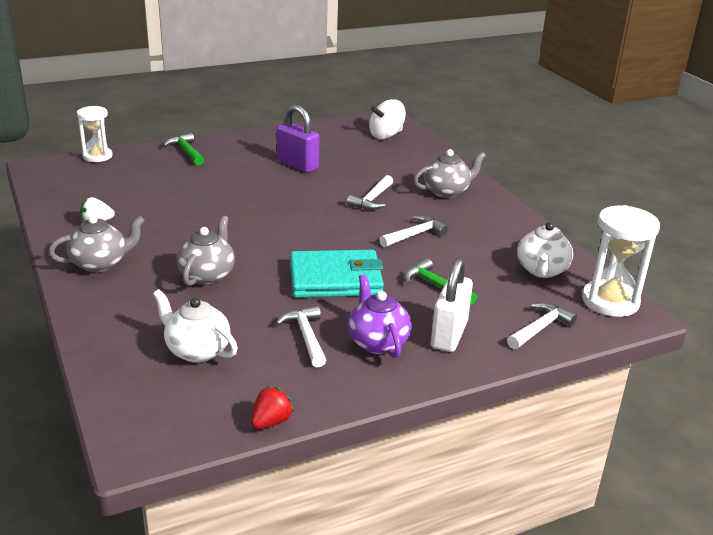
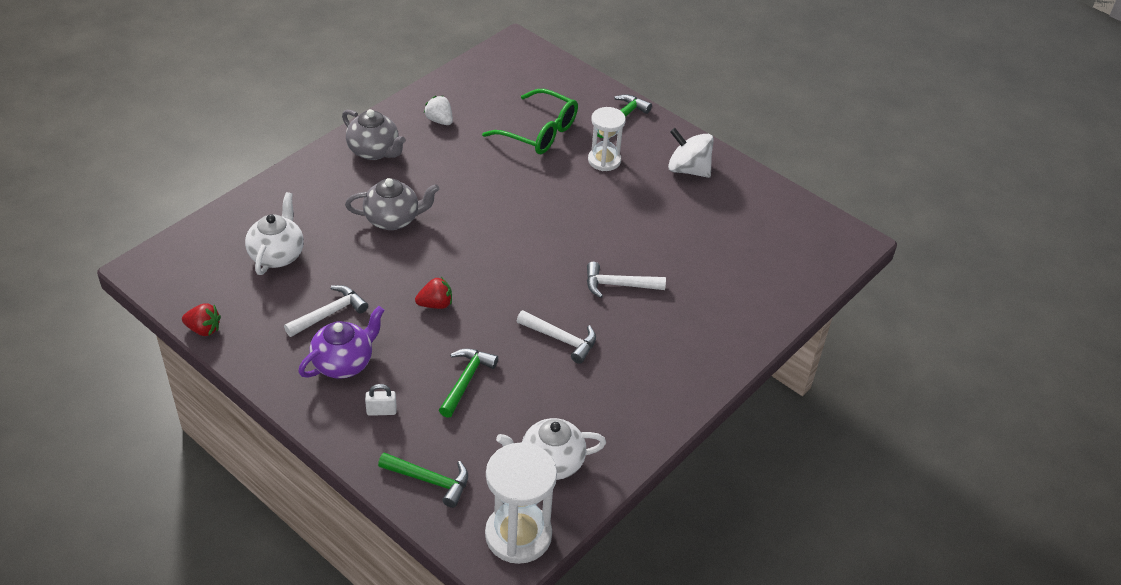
camera: 65 degrees right, 15 degrees up
(97, 156) = (565, 68): white hourglass -> white hourglass (604, 160)
(166, 185) = (539, 132): none -> green glasses
(297, 165) = (656, 204): purple padlock -> none
(335, 279) = (435, 304): turquoise wallet -> red strawberry
(386, 135) = (798, 251): white spinning top -> white spinning top (688, 169)
(447, 191) = (685, 342): grey teapot -> none
(449, 335) = (381, 411): white padlock -> white padlock, size x0.47
(540, 328) = (430, 480): white hammer -> green hammer

